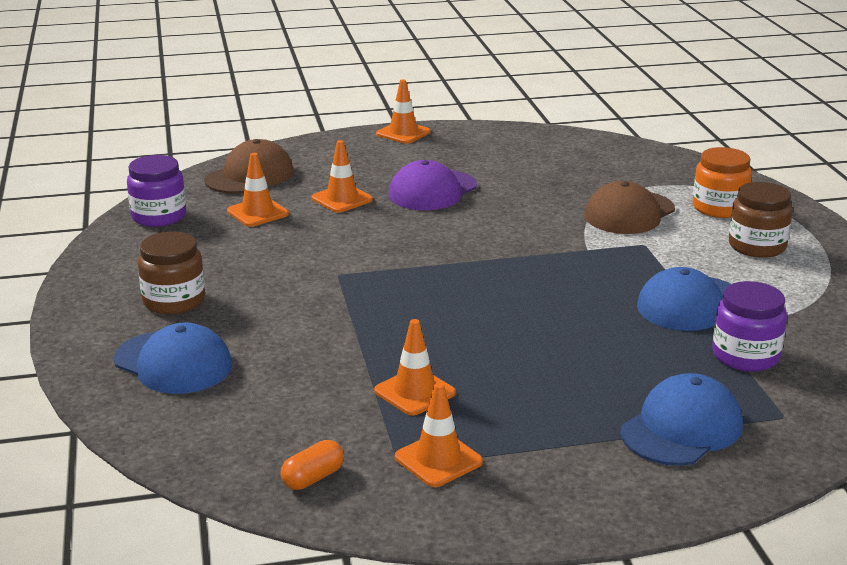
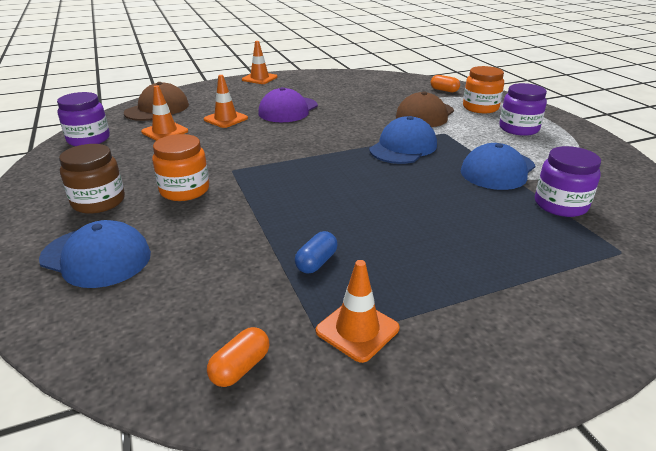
camera: 10 degrees left, 5 degrees up
(276, 296) = (184, 190): none -> orange jar
(414, 392) = (316, 262): orange traffic cone -> blue capsule
(679, 173) = (444, 90): none -> orange capsule
(681, 428) = (550, 272): blue cap -> blue cap (403, 147)
(757, 246) = (518, 129): brown jar -> purple jar

